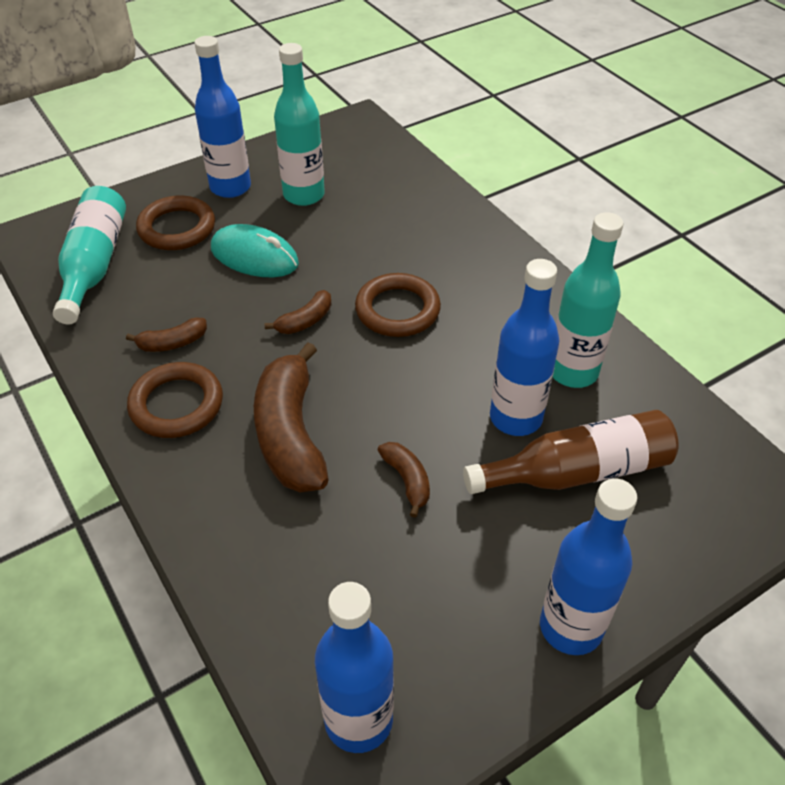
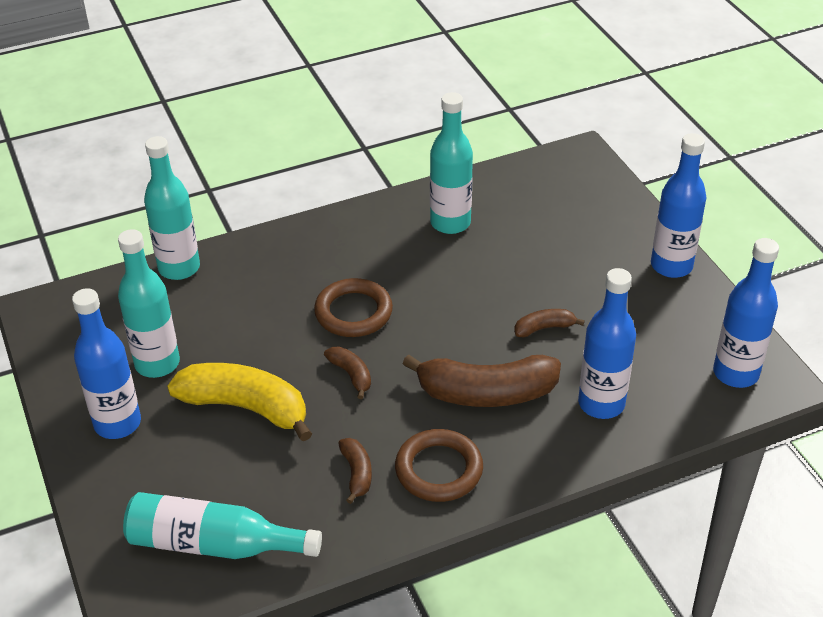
camera: 80 degrees left, 5 degrees down
(177, 228) = (174, 471): brown ring -> none
(254, 256) = (245, 407): turquoise mouse -> yellow banana
(432, 184) = (179, 268): none -> turquoise bottle
(515, 418) = (492, 261): blue bottle -> blue bottle (601, 404)
(578, 471) = (547, 239): brown bottle -> none

